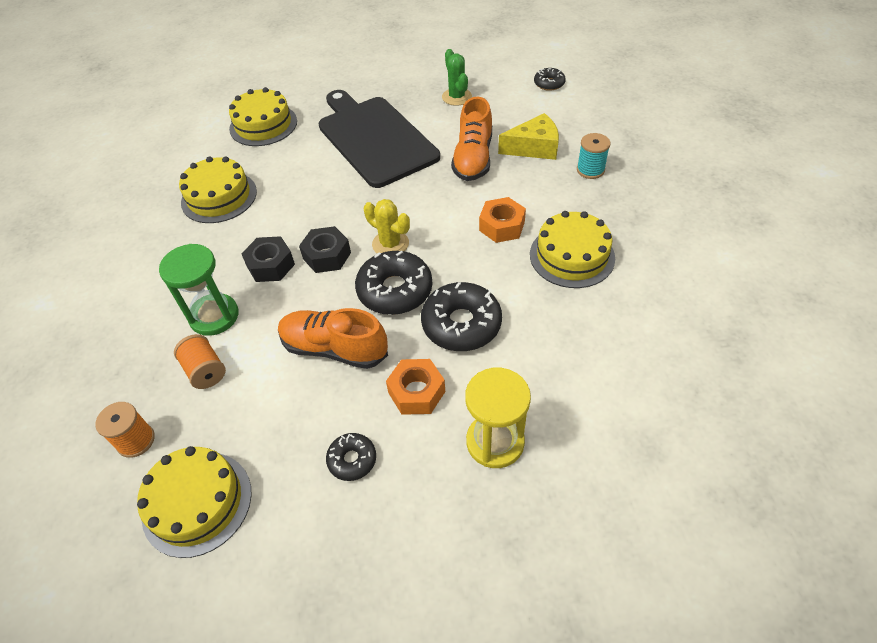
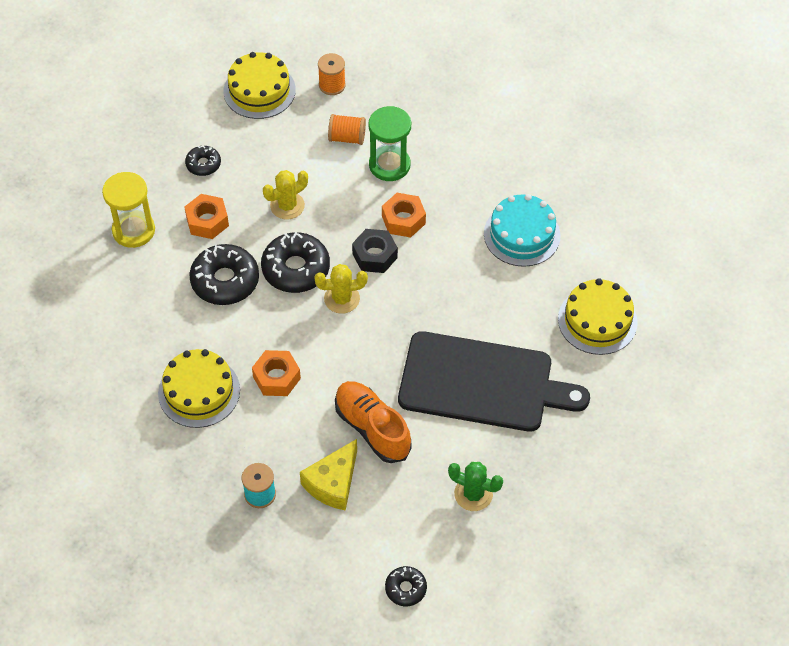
camera: 130 degrees right, 5 degrees up
(219, 197) = (522, 234): yellow cake -> turquoise cake
(271, 265) = (403, 220): black nut -> orange nut
(334, 349) = (287, 206): orange shoe -> yellow cactus

